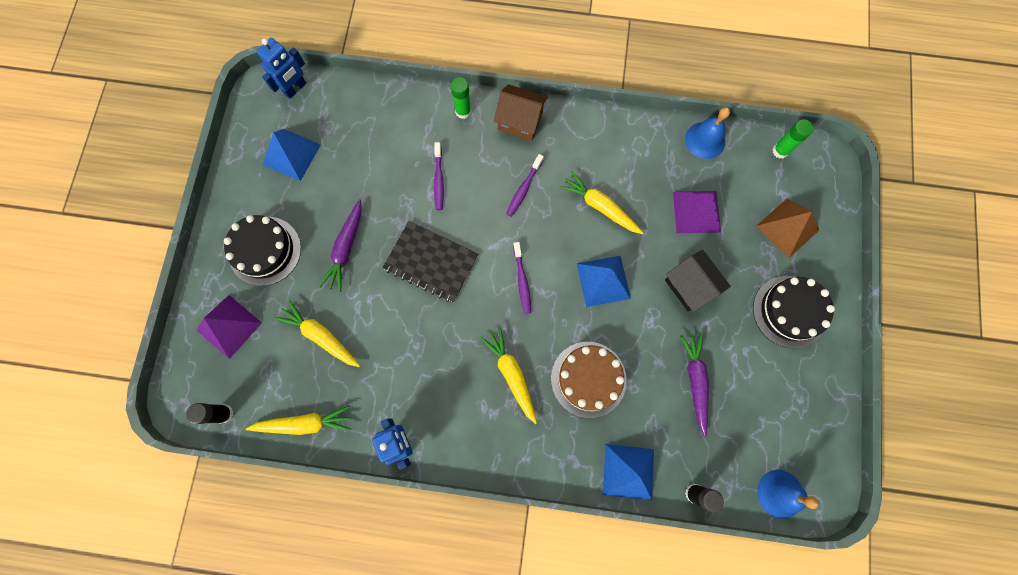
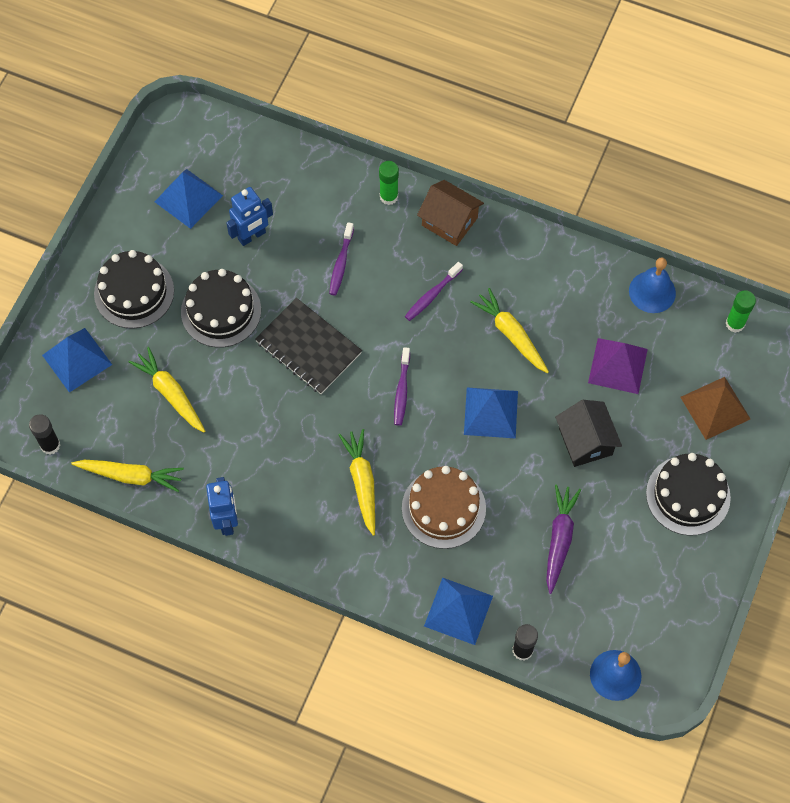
camera: 15 degrees right, 10 degrees down
(229, 326) = (77, 359): purple pyramid -> blue pyramid
(295, 89) = (211, 129): blue robot -> blue robot (252, 236)
(346, 248) = (221, 311): purple carrot -> black cake

